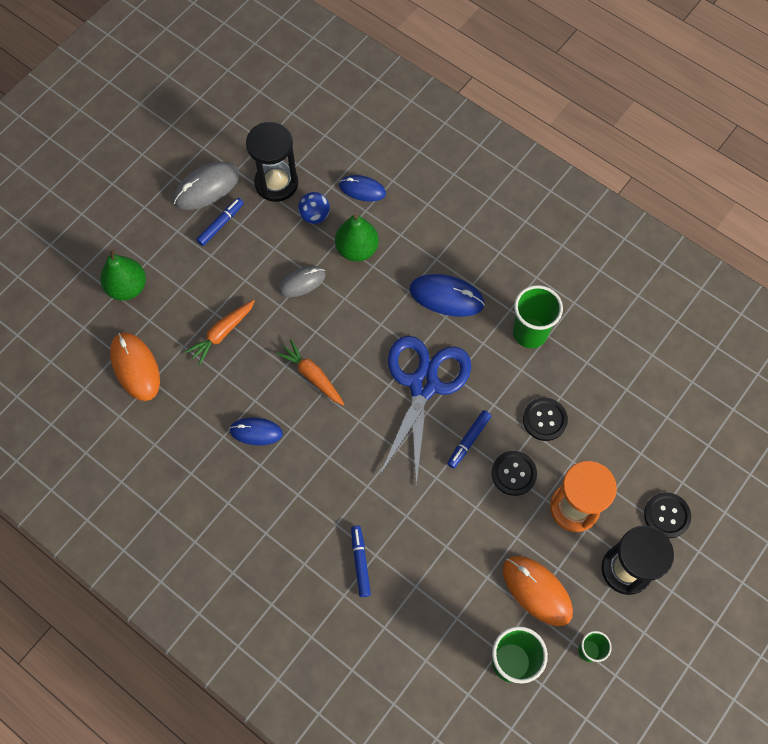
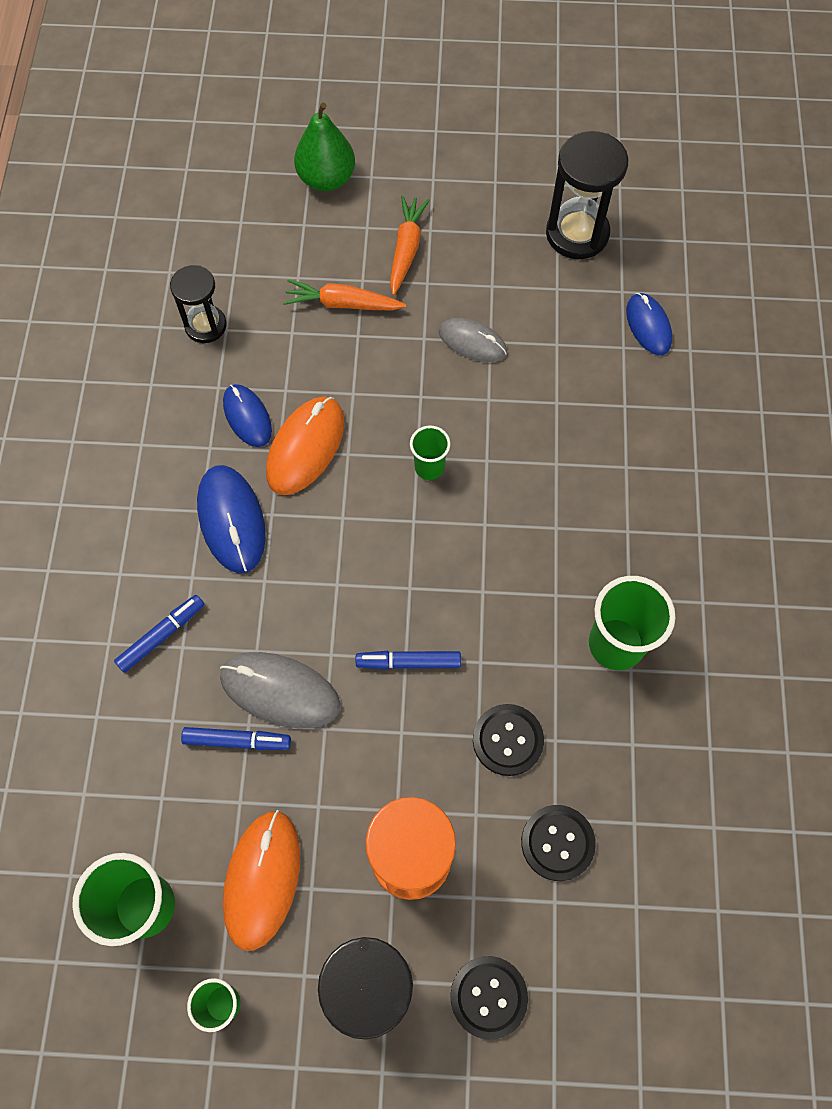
camera: 55 degrees right, 0 degrees up
(135, 367) = (238, 249): orange mouse -> orange mouse (306, 447)
(175, 418) = (205, 325): none -> black hourglass
(206, 187) = (510, 171): grey mouse -> grey mouse (280, 691)
(221, 224) = (477, 214): blue marker -> blue marker (237, 741)
(312, 376) = (361, 430): orange carrot -> orange carrot (406, 249)
(315, 216) = (569, 299): blue ball -> none
(357, 249) = (564, 371): green pear -> none
(362, 356) = (429, 467): none -> green cup
(423, 384) = (444, 560): blue scissors -> none
(446, 297) = (584, 511): blue mouse -> blue mouse (231, 520)
(513, 473) = (403, 747): black button -> black button (557, 843)

